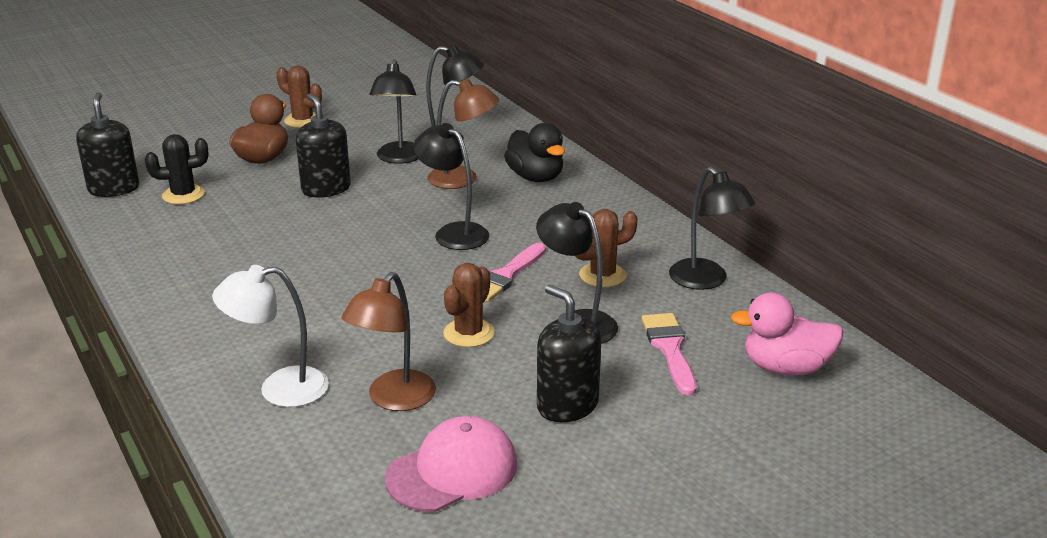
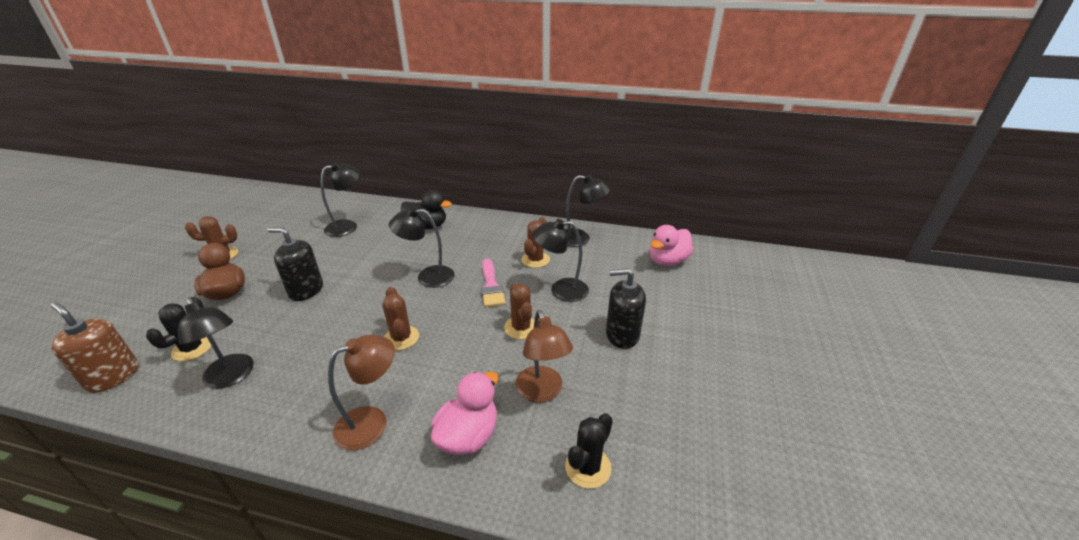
camera: 45 degrees left, 5 degrees up
(114, 189) = (113, 376): black soap dispenser -> brown soap dispenser
(279, 389) = (468, 436): white lamp -> pink duck
(335, 480) = (588, 467): none -> black cactus
(344, 277) = (401, 338): none -> brown cactus
(399, 158) = (329, 250): black lamp -> black lamp (232, 377)
(452, 471) = (631, 410): pink cap -> none
(463, 179) = (388, 245): brown lamp -> brown lamp (372, 422)
(669, 349) = (617, 279): pink brush -> none

